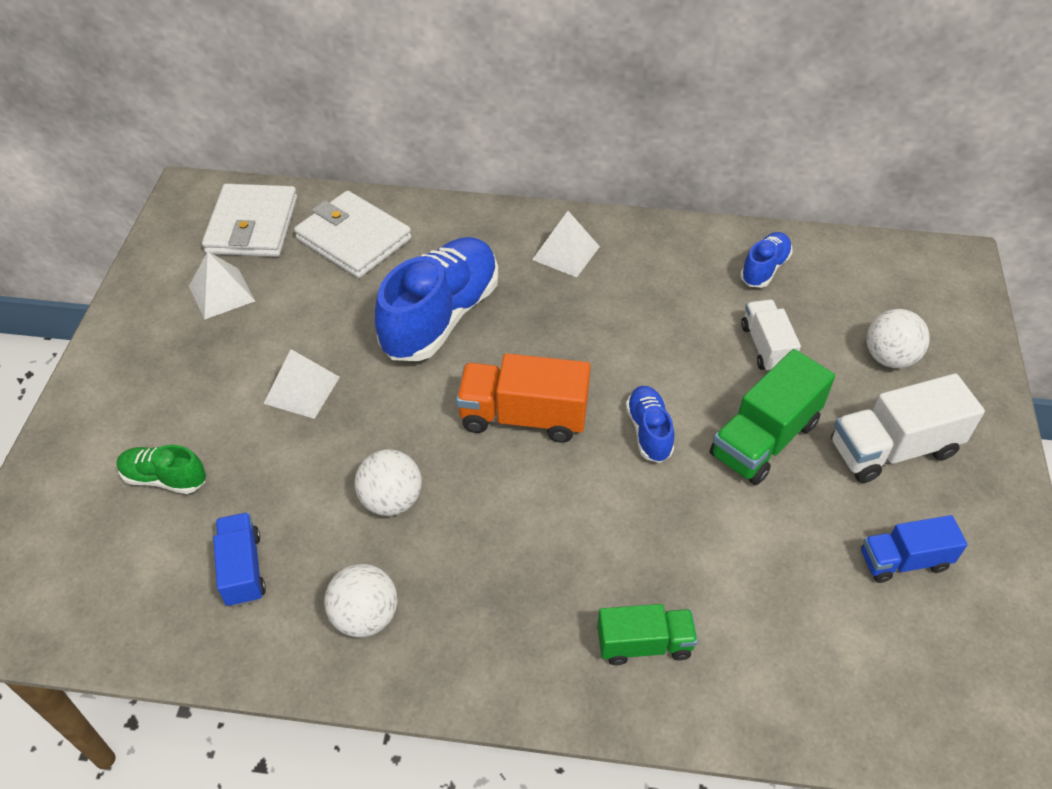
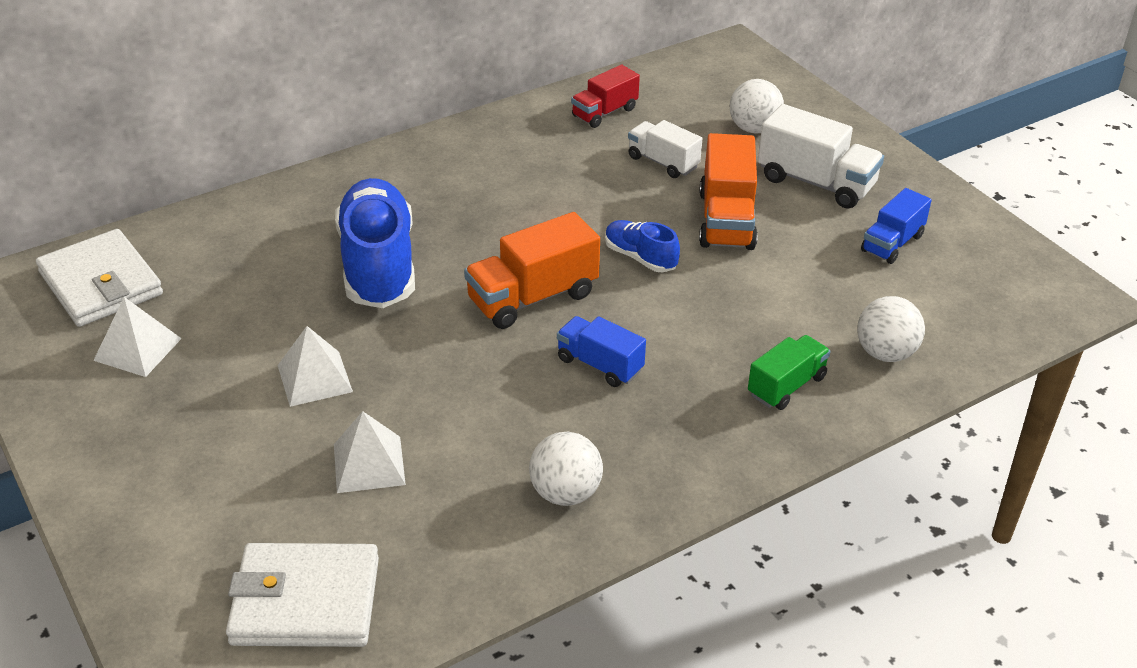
camera: 40 degrees left, 10 degrees down
(165, 478) = (263, 509): green shoe -> none
(243, 569) = (422, 526): blue truck -> blue truck (600, 365)
(353, 239) = (222, 247): white wallet -> white wallet (305, 601)
(391, 500) = (492, 409): white ball -> white ball (885, 353)
(566, 253) = (433, 171): white pyramid -> white pyramid (369, 464)
(764, 269) = (604, 112): blue shoe -> red truck
(764, 439) = (726, 220): green truck -> orange truck
(893, 449) = (816, 182): white truck -> white truck turned 90 degrees counterclockwise

